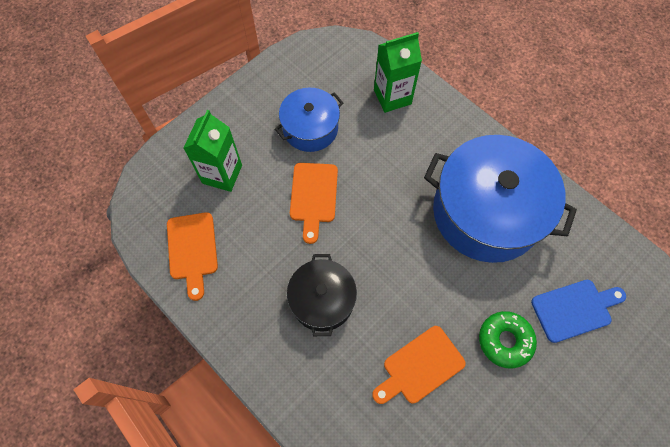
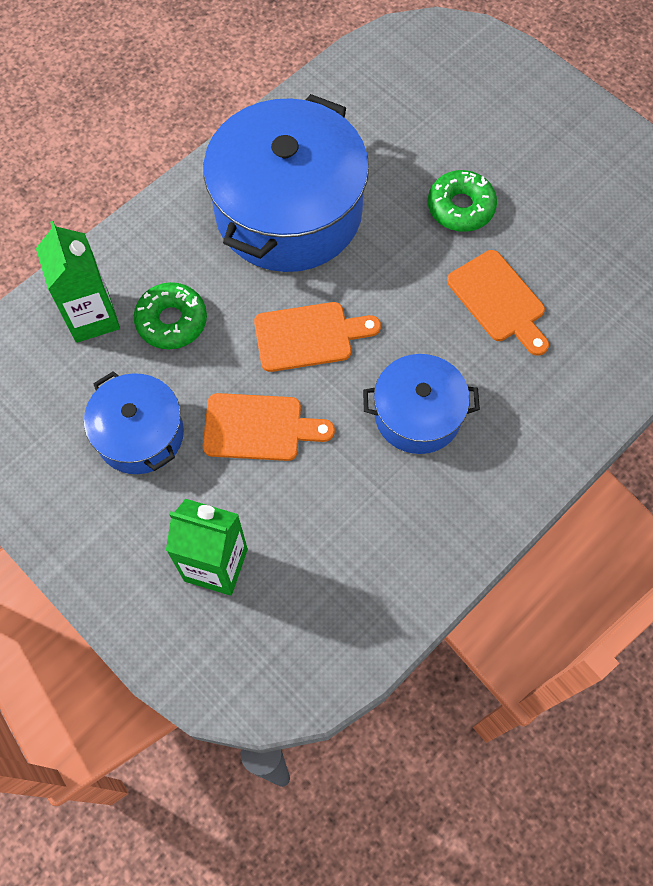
camera: 90 degrees left, 0 degrees up
(192, 250) = (345, 599): orange cutting board -> orange cutting board (309, 336)
(322, 300) = (417, 414): black pot -> blue pot
(391, 142) = (172, 321): none -> green donut
(575, 309) = (418, 132): blue cutting board -> none

